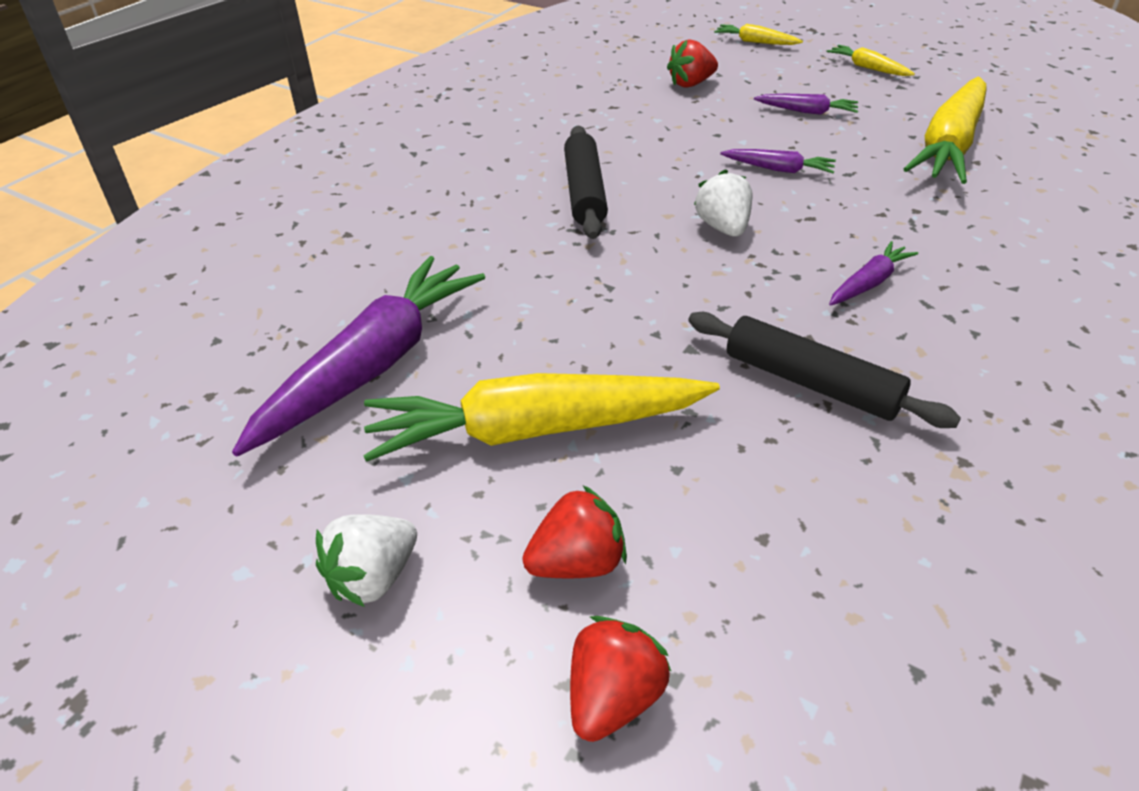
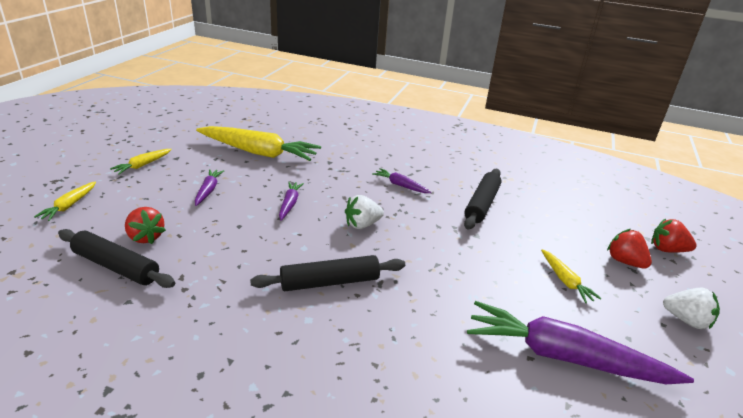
camera: 105 degrees left, 10 degrees down
(535, 430) = (565, 281): yellow carrot -> yellow carrot, size x0.46
(636, 75) = (116, 266): none -> black rolling pin

